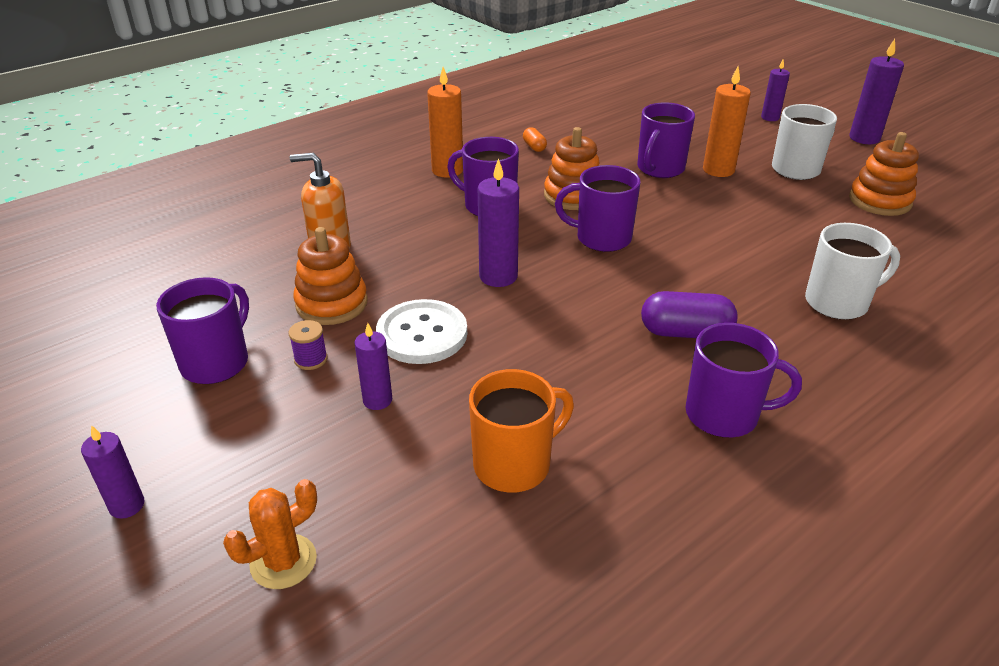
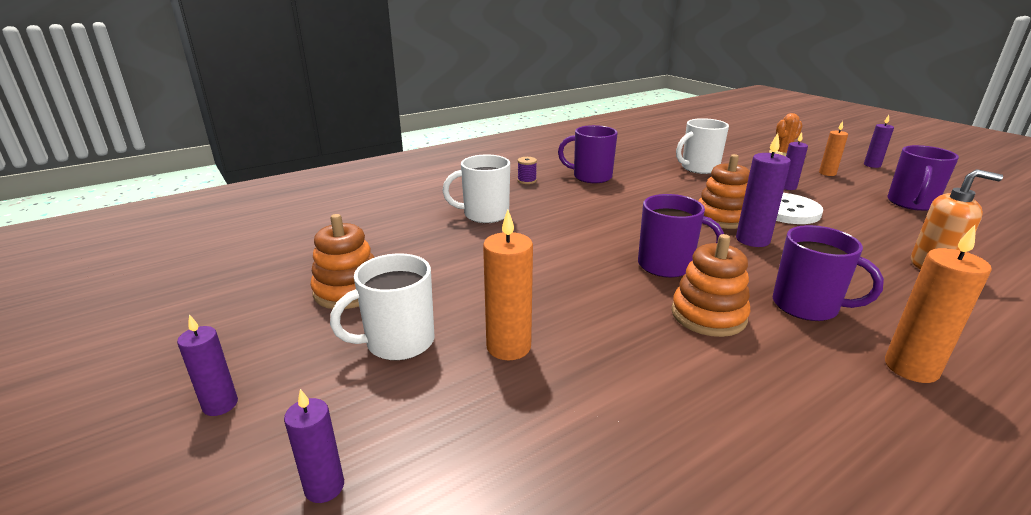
camera: 175 degrees left, 10 degrees down
(261, 459) = (827, 173): none -> orange candle
(311, 359) = (849, 202): purple spool -> purple spool (527, 181)
(332, 303) = (874, 228): orange stacking toy -> orange stacking toy (722, 217)
(514, 464) = (699, 168): orange mug -> white mug
(534, 147) = (803, 417): orange capsule -> none
(660, 169) = (591, 353): purple mug -> none
(685, 332) = (603, 205): purple capsule -> none
(864, 138) = (220, 404): purple candle -> purple candle, size x0.63

